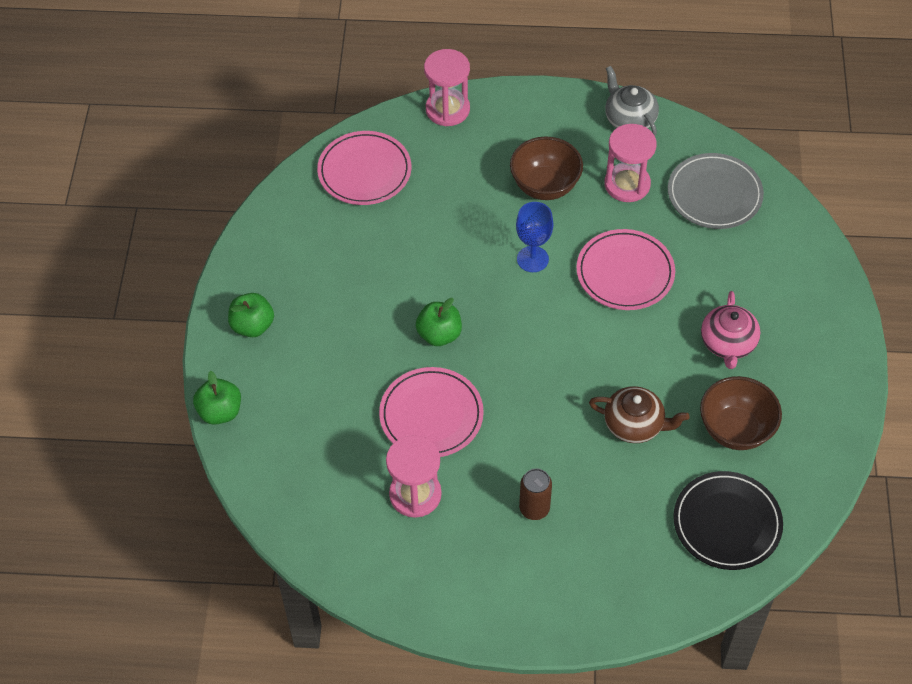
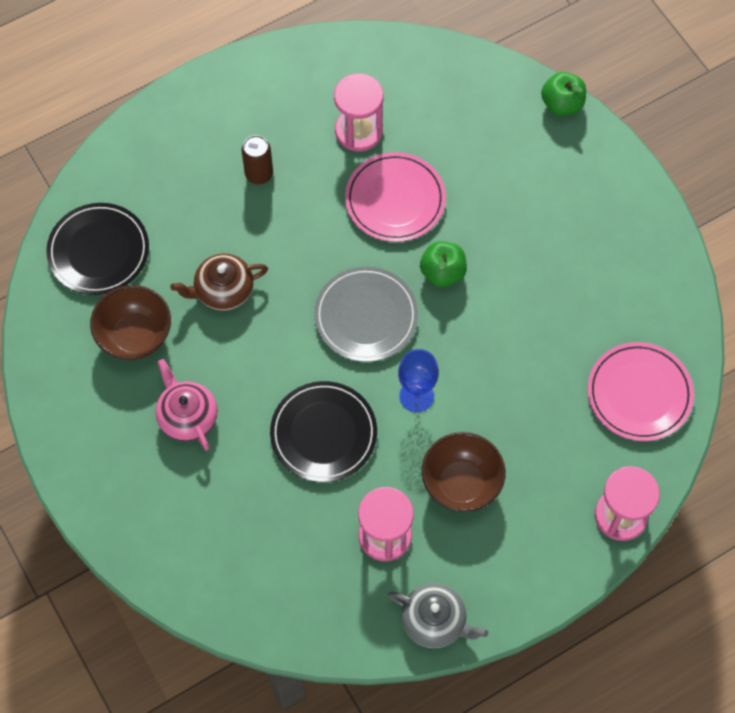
camera: 145 degrees right, 10 degrees up
(252, 326) = (602, 187): green apple -> none
(625, 273) = (323, 433): pink plate -> black plate
(714, 194) = (293, 578): grey plate -> grey plate (366, 316)

